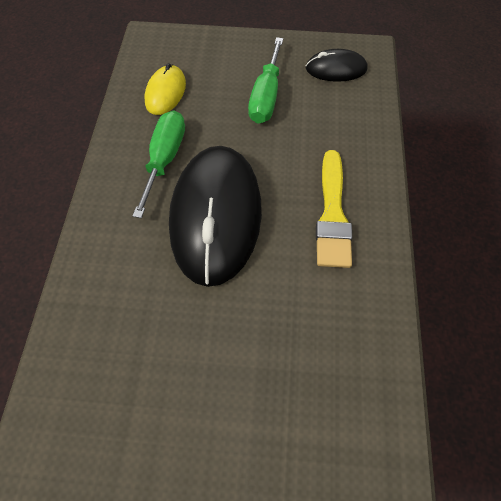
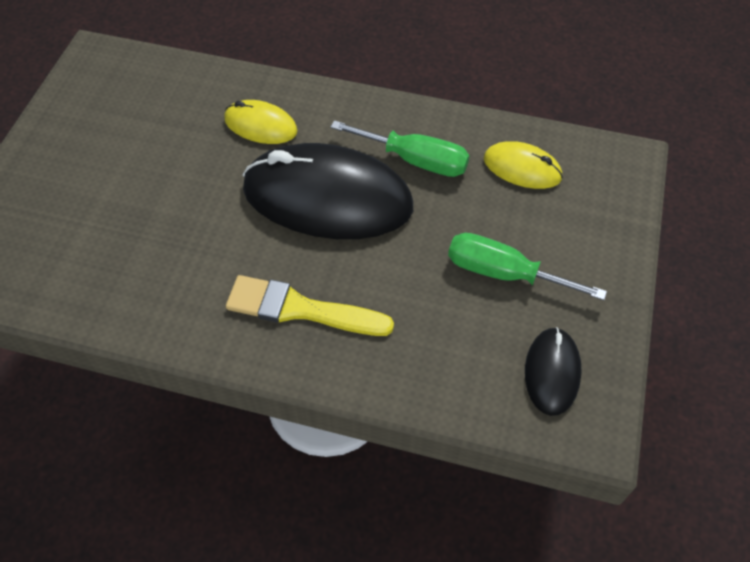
camera: 100 degrees right, 5 degrees down
(131, 291) = (260, 125): none -> yellow mouse

